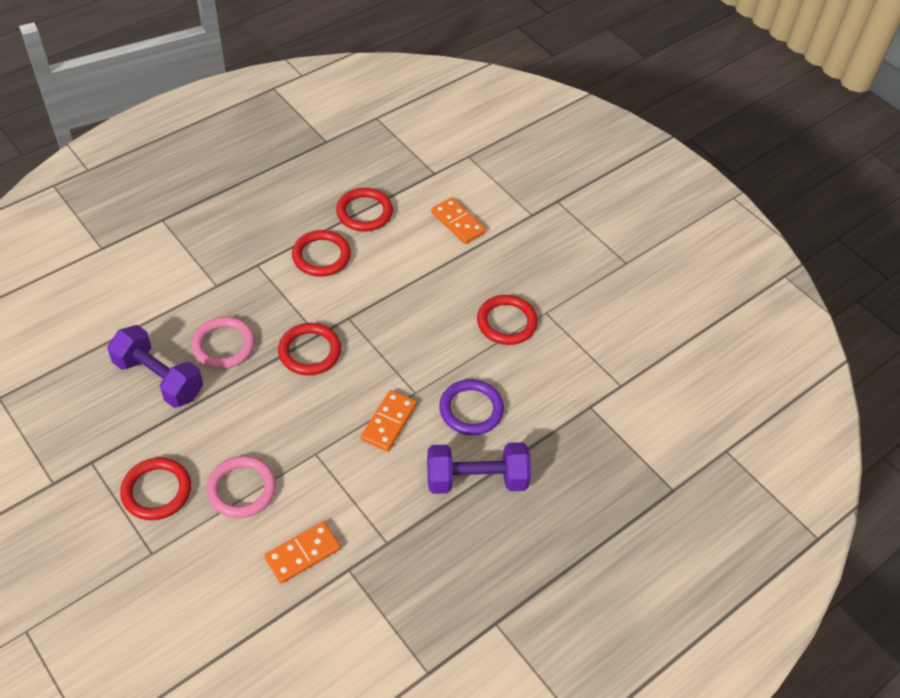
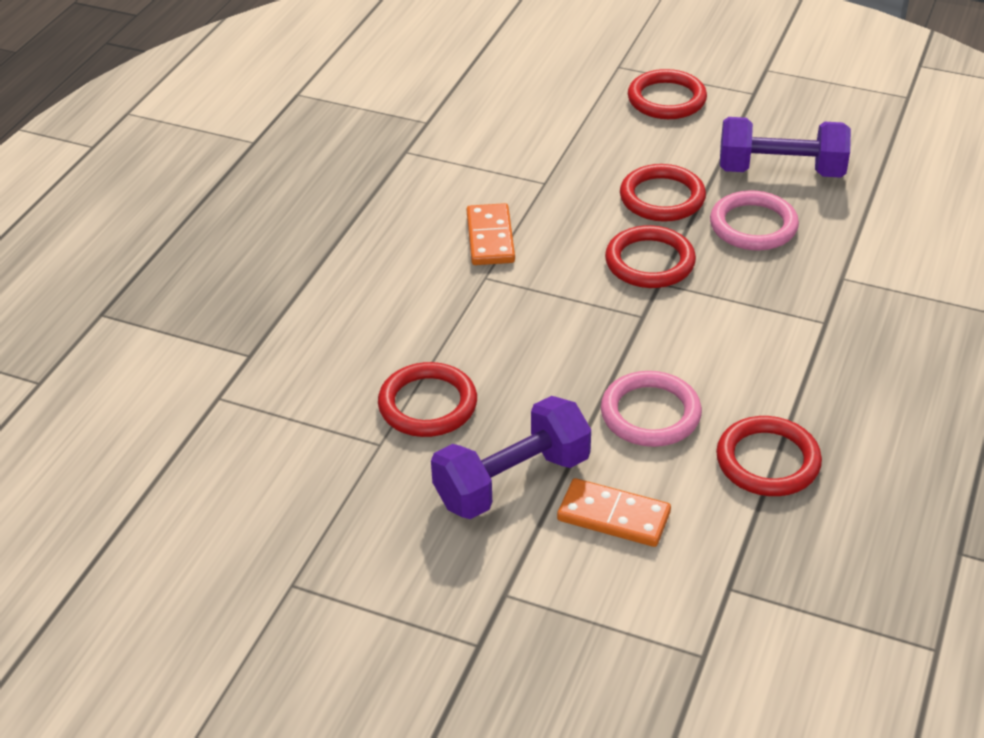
camera: 155 degrees right, 10 degrees down
(242, 489) = (588, 130): pink ring -> pink ring (650, 413)
(303, 554) = (480, 114): orange domino -> none
(321, 256) = (758, 371): red ring -> red ring (662, 198)
(471, 409) = (402, 288): purple ring -> none
(476, 479) = (348, 230): purple dumbbell -> purple dumbbell (512, 481)

